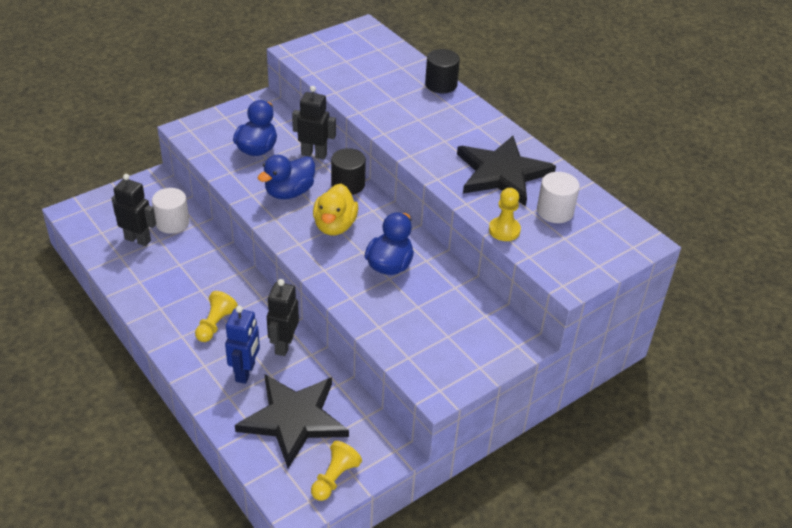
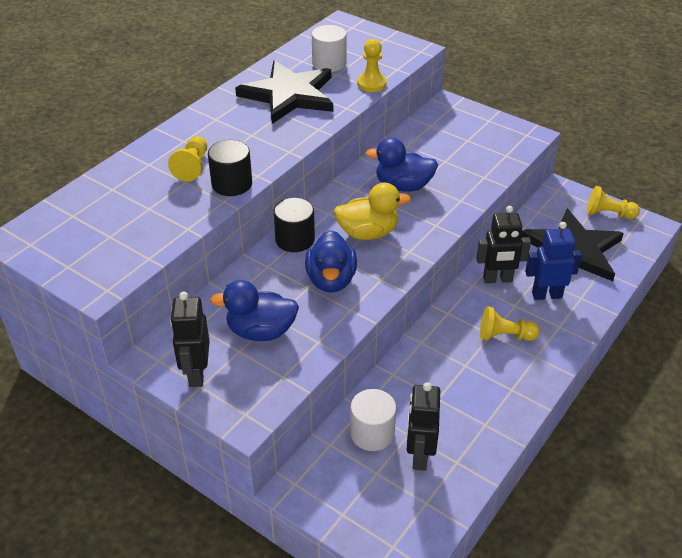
camera: 105 degrees left, 0 degrees up
(289, 192) = (331, 280): blue duck -> blue duck turned 60 degrees clockwise
(314, 154) = (250, 279): black robot -> black robot (196, 374)
(411, 104) = (192, 167): none -> yellow pawn
(441, 84) = (142, 154): black cylinder -> black cylinder (232, 184)

